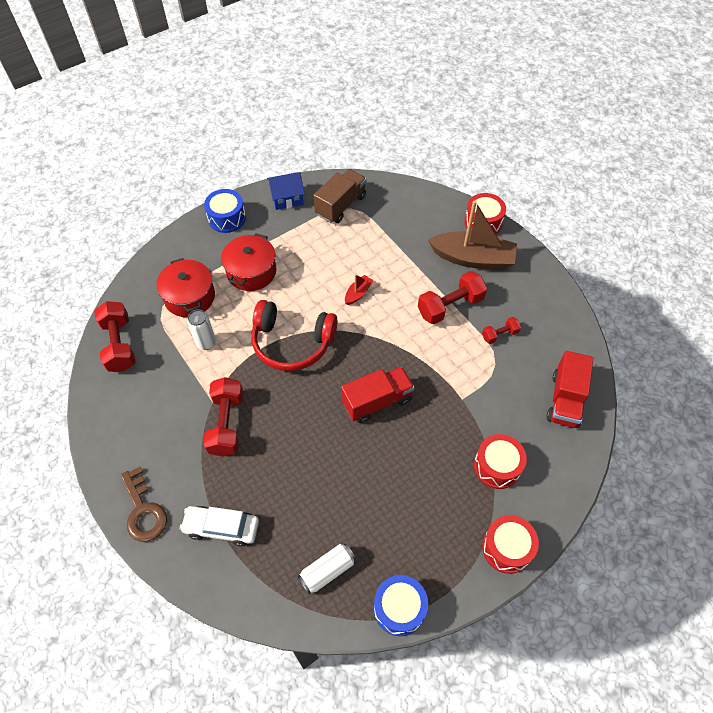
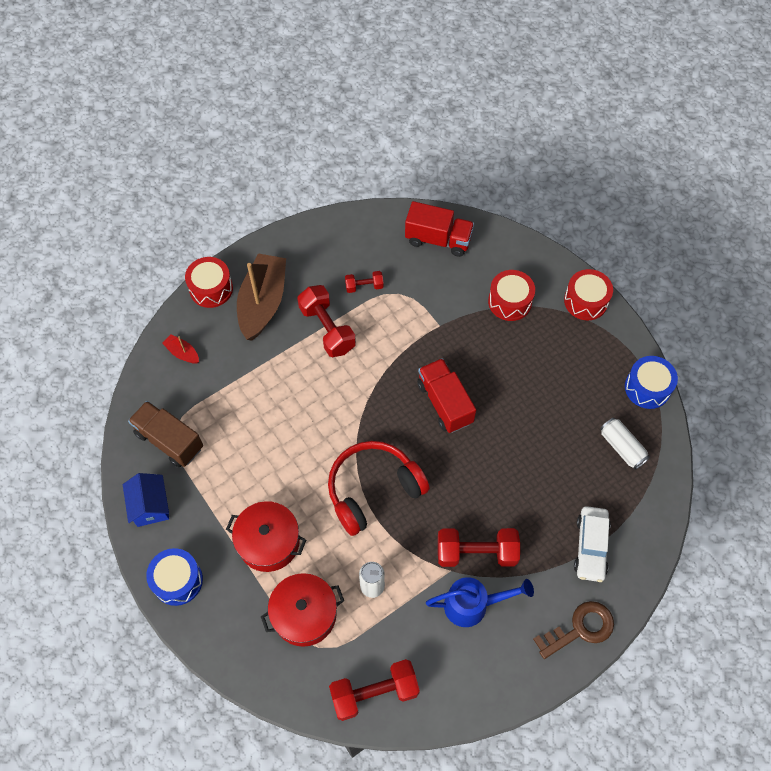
camera: 90 degrees left, 5 degrees up
(179, 419) = (473, 605): none -> blue watering can
(292, 343) = (373, 489): red headphones -> red headphones turned 135 degrees counterclockwise
(358, 293) = (306, 420): red boat -> red boat (182, 353)
(499, 335) = (364, 286): red dumbbell -> red dumbbell turned 75 degrees counterclockwise

